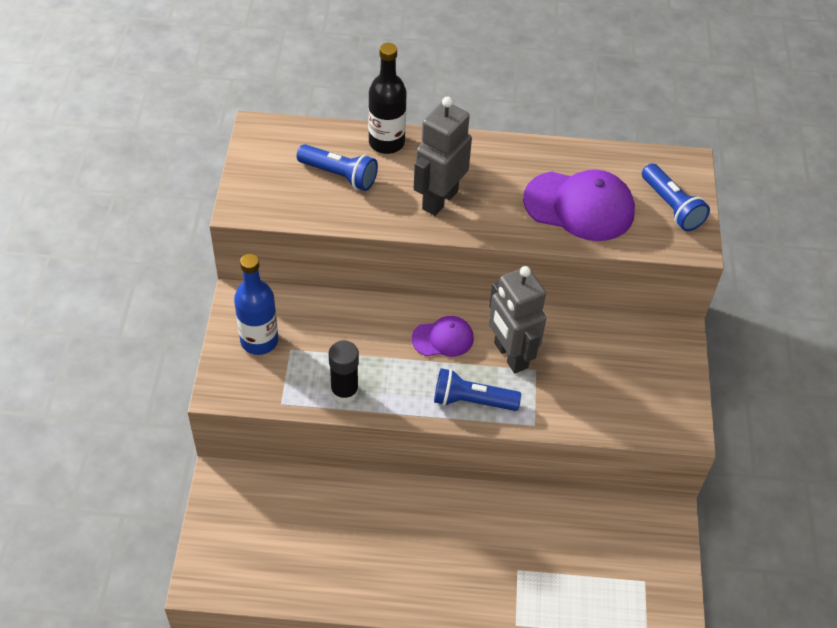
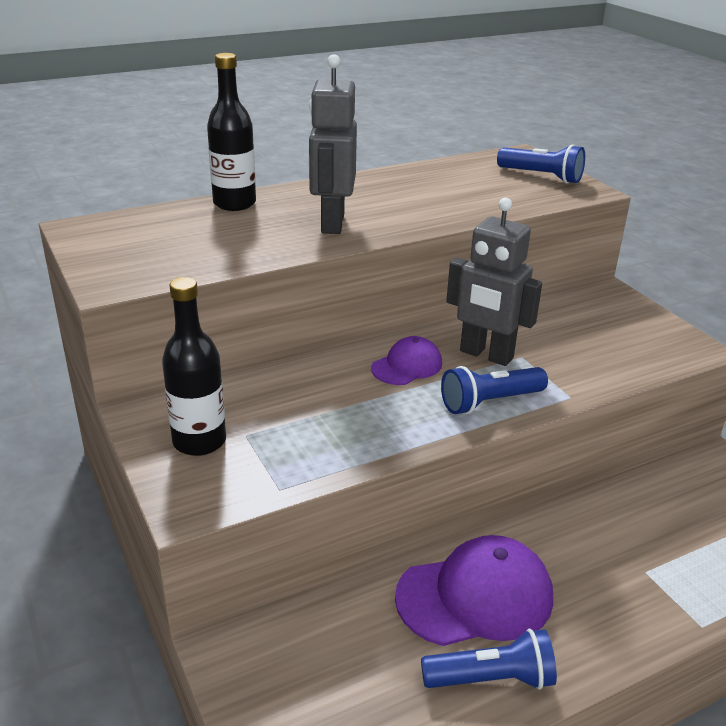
camera: 30 degrees left, 20 degrees down
(259, 341) = (199, 441): blue bottle -> black bottle
(339, 175) = (206, 234): blue flashlight -> blue flashlight (491, 679)
(344, 391) = (346, 447): black glue stick -> none
(579, 206) = (467, 195): purple cap -> purple cap (475, 597)

